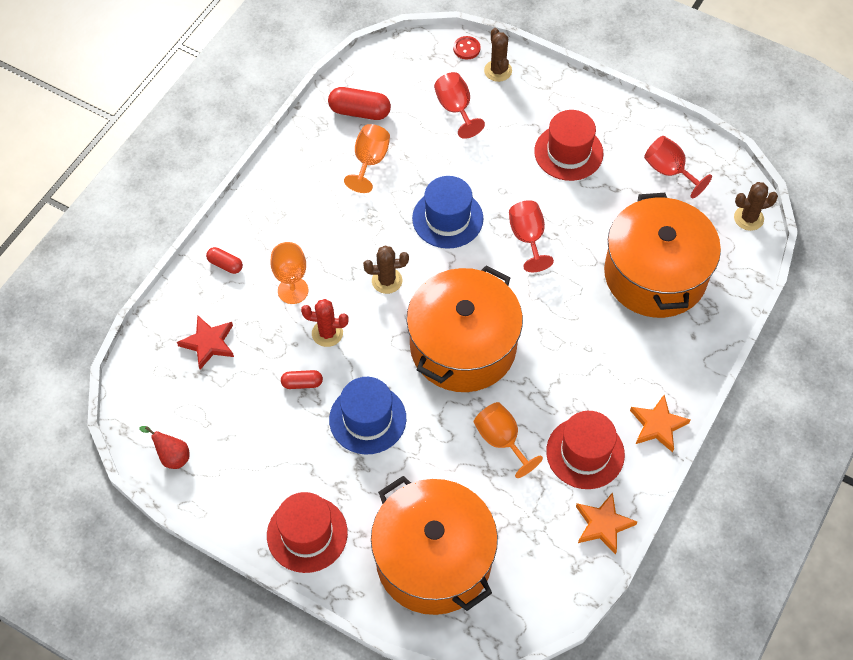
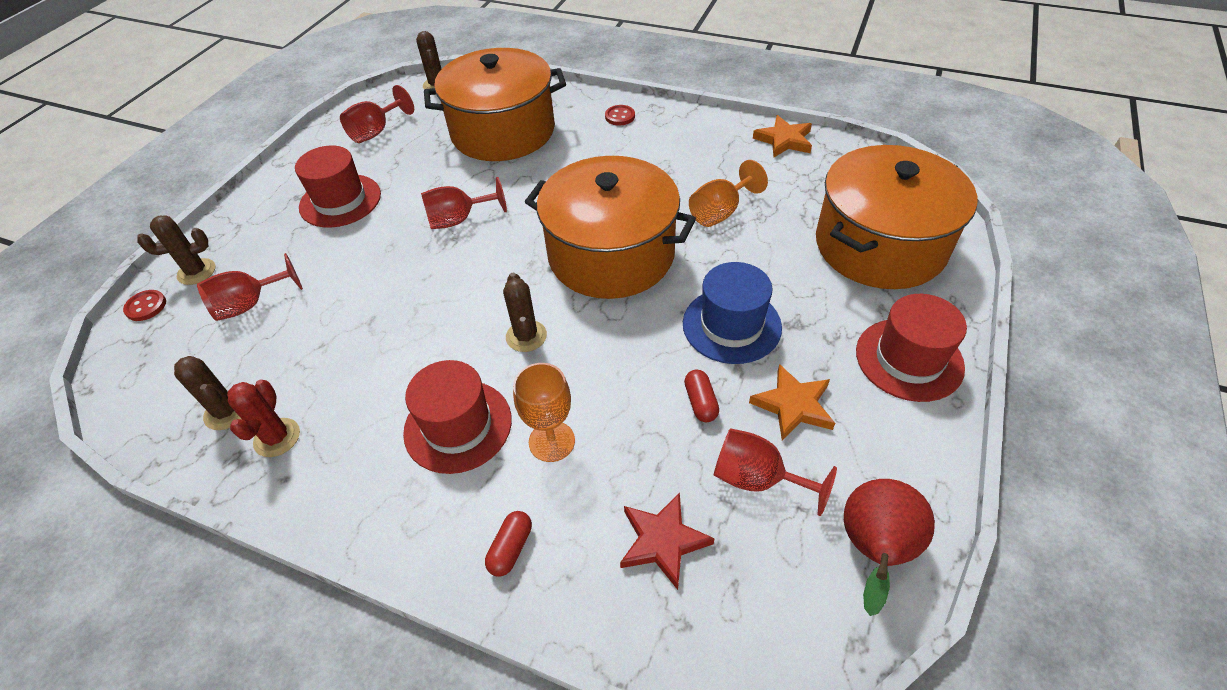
camera: 95 degrees left, 10 degrees down
(172, 456) = (873, 550): red pear -> red pear, size x1.66
(235, 404) = (757, 479): none -> red goblet
(327, 333) = (616, 387): red cactus -> red cactus (277, 437)
(359, 112) = (227, 412): red capsule -> brown cactus
(369, 161) = (324, 385): orange goblet -> none
(447, 218) = (428, 290): blue hat -> none
(585, 453) = (714, 157): red hat -> red hat (458, 426)
(658, 425) = (670, 118): orange star -> orange star (793, 405)
(667, 379) = (620, 116): none -> red button

